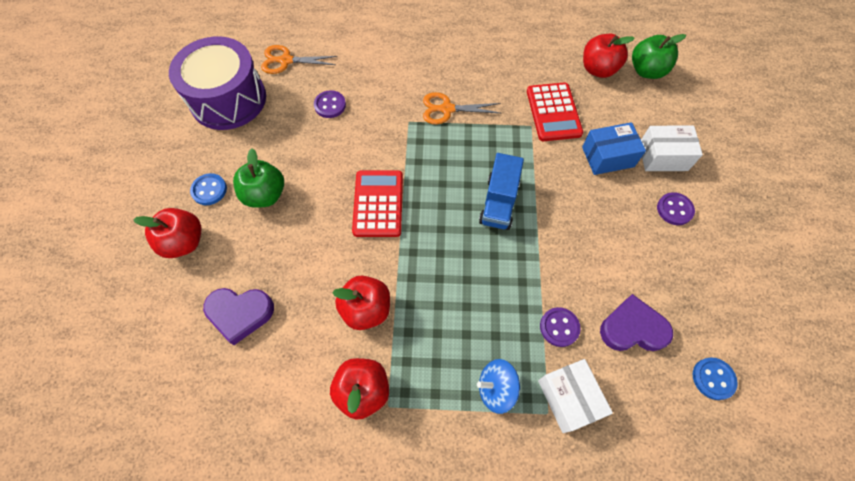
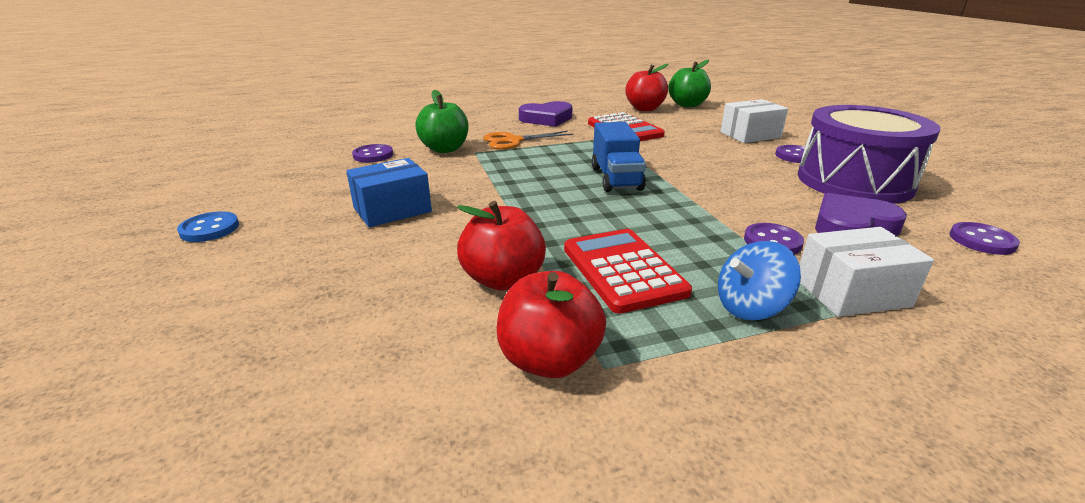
camera: 20 degrees left, 35 degrees down
(184, 242) = (165, 278): red apple -> none
(228, 99) = (232, 168): purple drum -> purple drum (854, 181)
(240, 313) = (284, 327): purple heart -> purple heart (546, 119)
(265, 195) = (302, 219): green apple -> green apple (445, 149)
(285, 60) = (306, 140): orange scissors -> none
(378, 204) = (469, 201): red calculator -> red calculator (623, 270)
(569, 398) = (851, 292): white box -> white box turned 60 degrees counterclockwise
(608, 157) = (700, 141): blue box -> blue box (392, 210)
(713, 379) = (982, 240): blue button -> purple button

